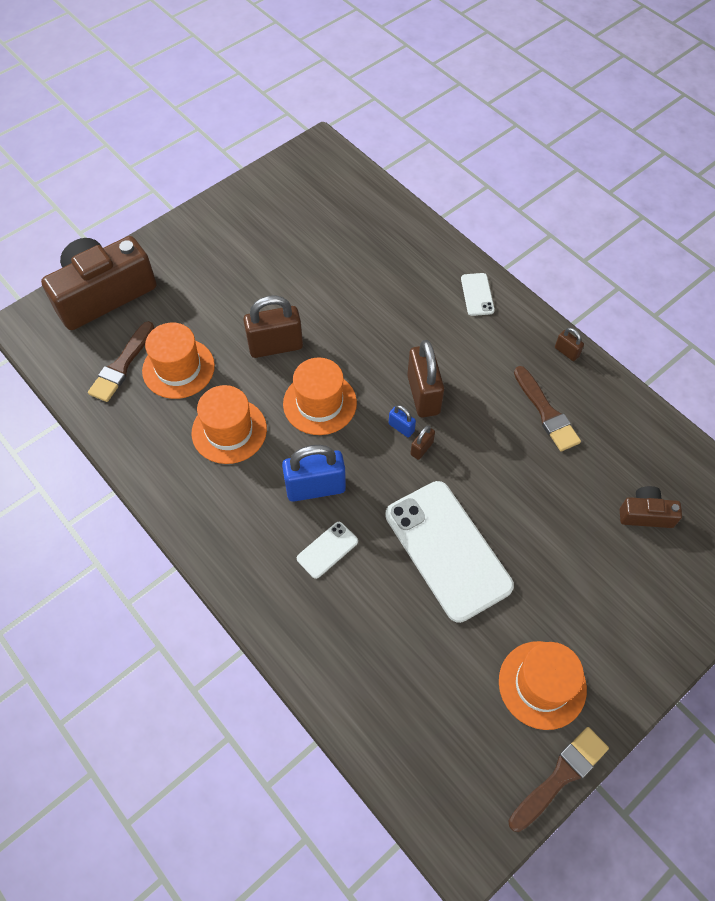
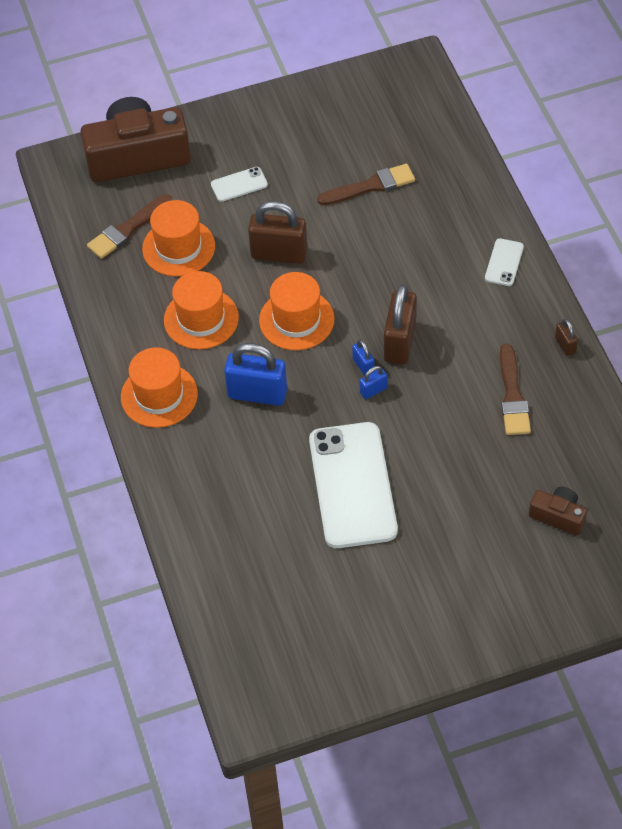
camera: 25 degrees right, 5 degrees down
(327, 550) = (243, 450): white phone -> white phone (239, 184)
(421, 448) = (373, 390): brown padlock -> blue padlock
(542, 684) = (380, 621): orange hat -> orange hat (159, 395)
(560, 776) = (358, 694): brown brush -> brown brush (370, 186)

